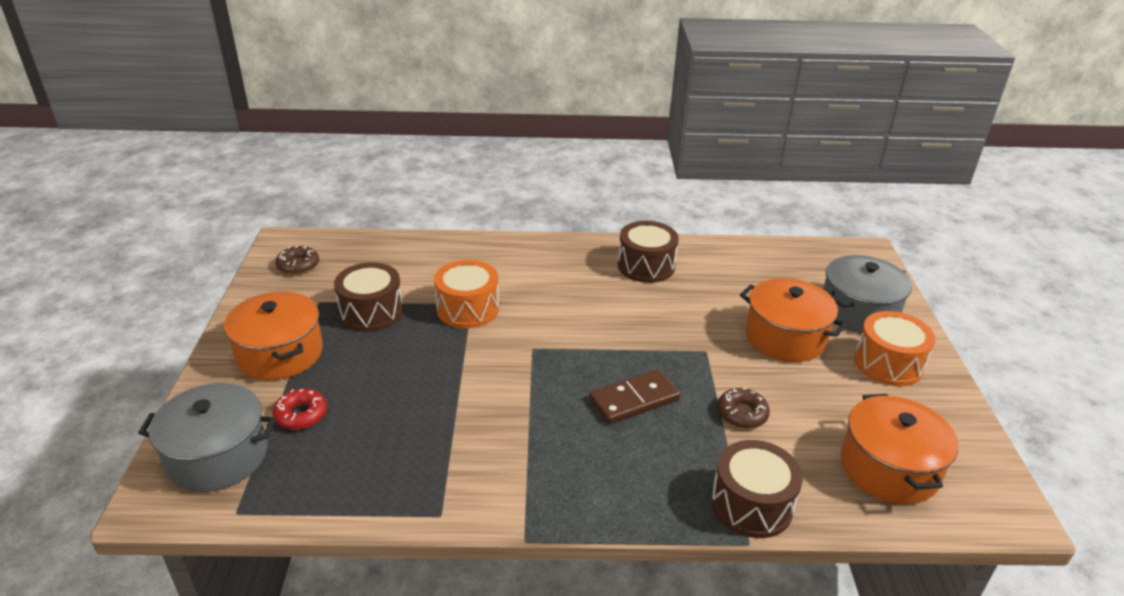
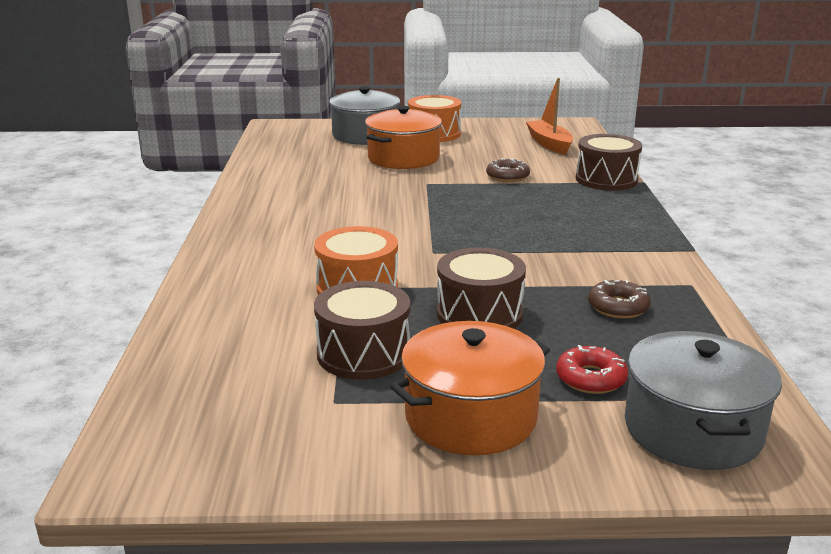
camera: 90 degrees left, 10 degrees down
(298, 265) = (217, 440): brown donut -> brown donut (618, 307)
(634, 400) = (502, 210): brown domino -> none
(646, 266) = (279, 201): brown drum -> brown drum (479, 314)
(889, 468) = (549, 144): orange pot -> orange boat

